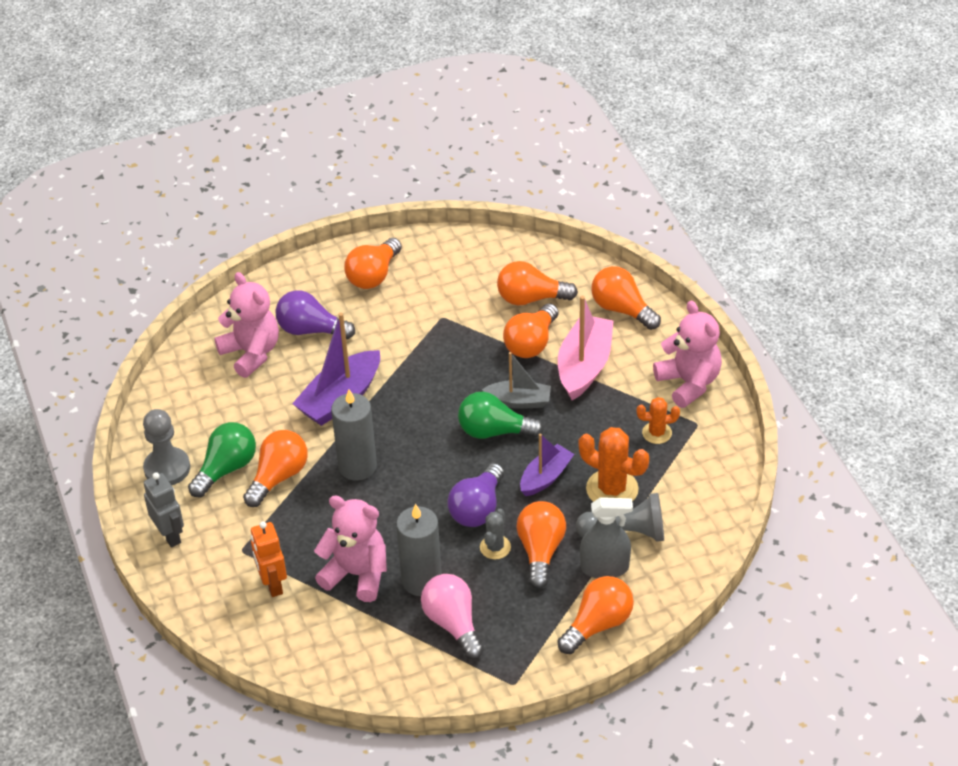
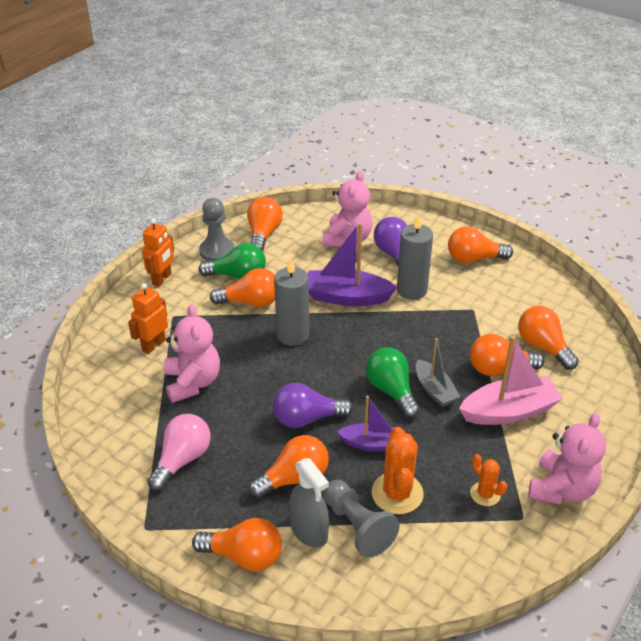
camera: 55 degrees right, 5 degrees down
(170, 535) = (162, 279): grey robot -> orange robot
(421, 580) = (212, 421): grey candle -> grey candle (412, 290)
(495, 547) = (276, 448): grey cactus -> none
(622, 309) = (592, 405): orange light bulb -> orange light bulb (263, 234)

